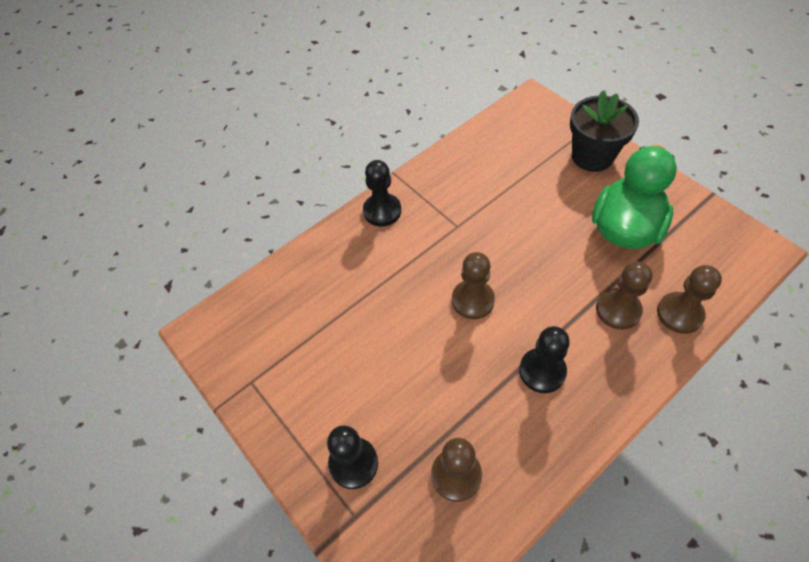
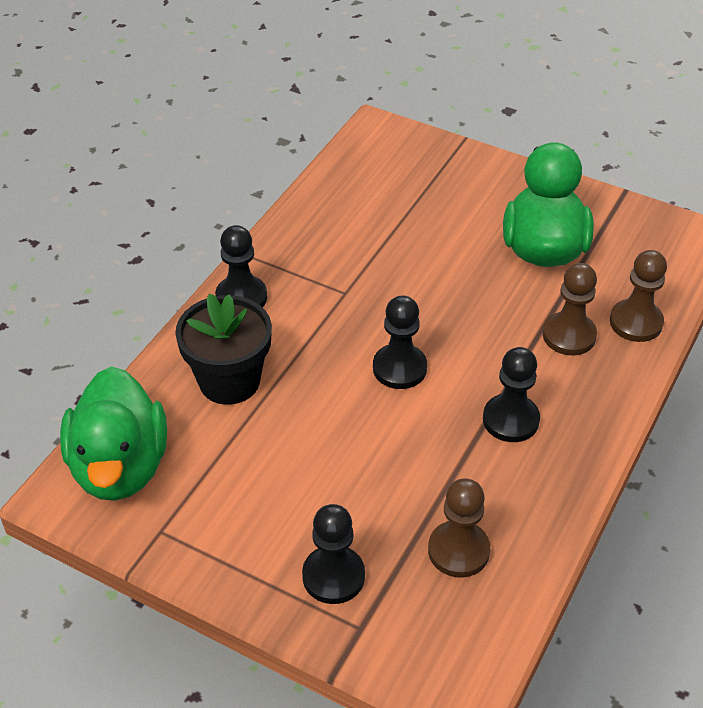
camera: 25 degrees left, 10 degrees down
(246, 321) = (120, 466): none -> green duck
(472, 300) = (399, 368): brown pawn -> black pawn
(592, 156) = (475, 179): black flower pot -> black flower pot (229, 381)

